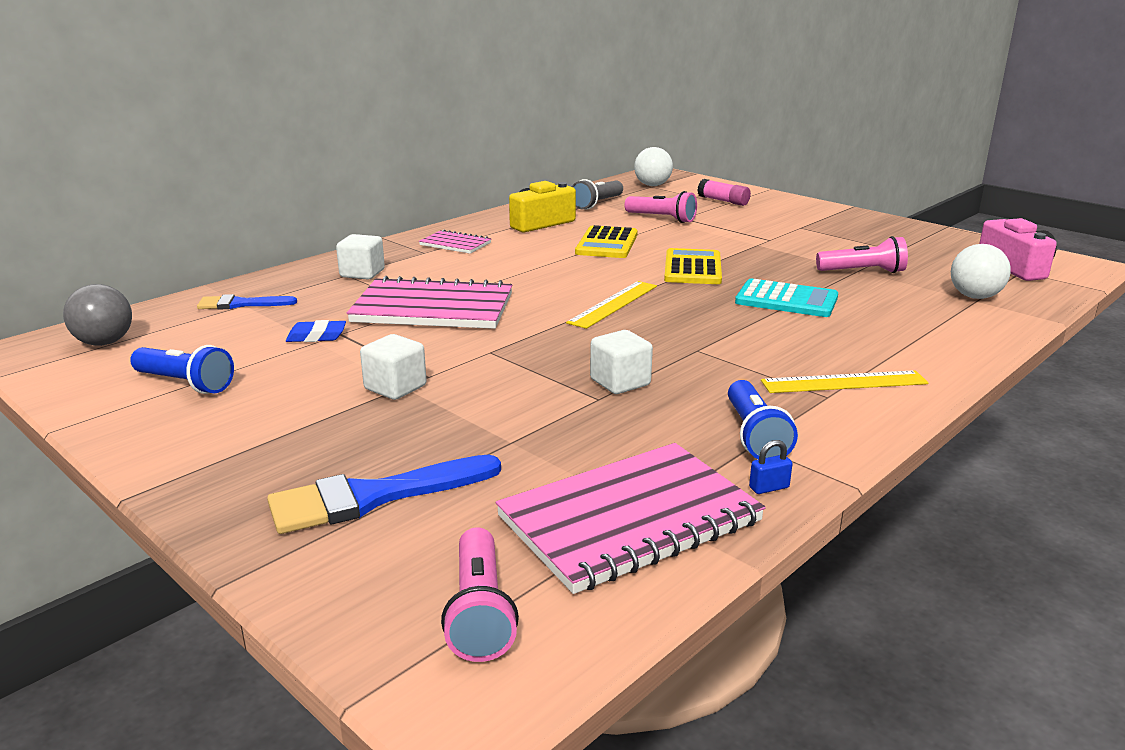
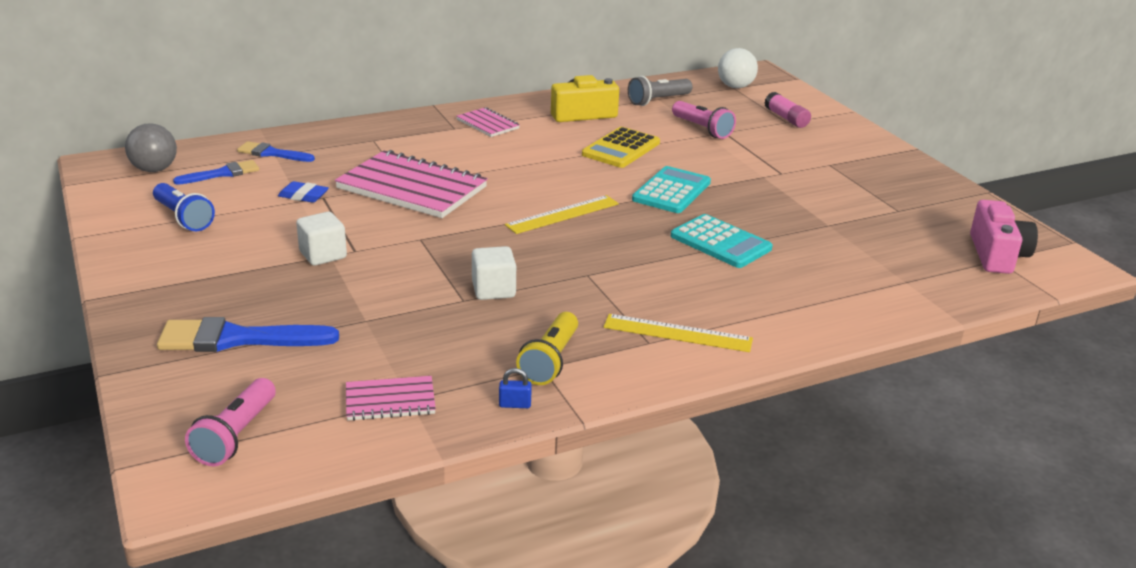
camera: 20 degrees right, 5 degrees up
(197, 332) = (222, 173): none -> blue brush
(362, 273) = (386, 141): white cube -> none
(629, 519) = (390, 401): pink notebook -> pink notebook, size x0.50
(692, 268) = (671, 191): yellow calculator -> turquoise calculator
(754, 436) = (550, 361): blue flashlight -> yellow flashlight
(863, 272) = (831, 227): pink flashlight -> none
(974, 297) = (909, 277): white ball -> none

